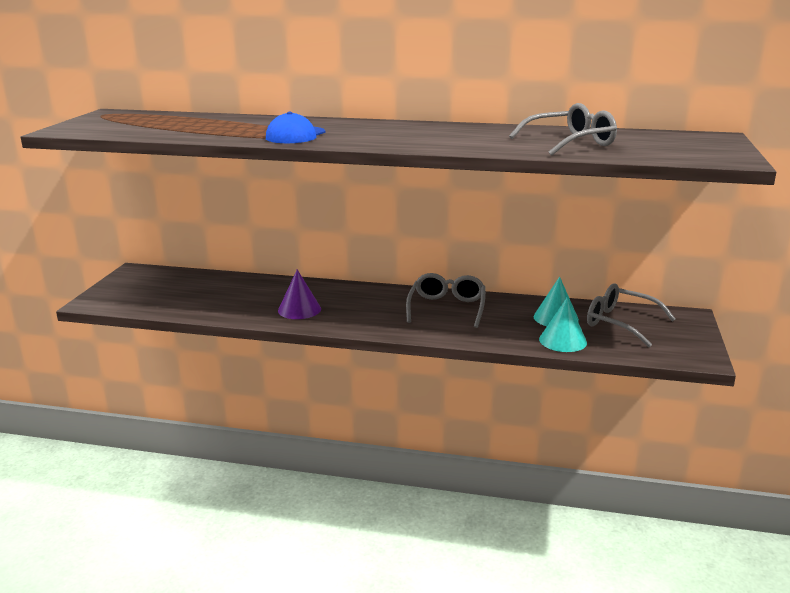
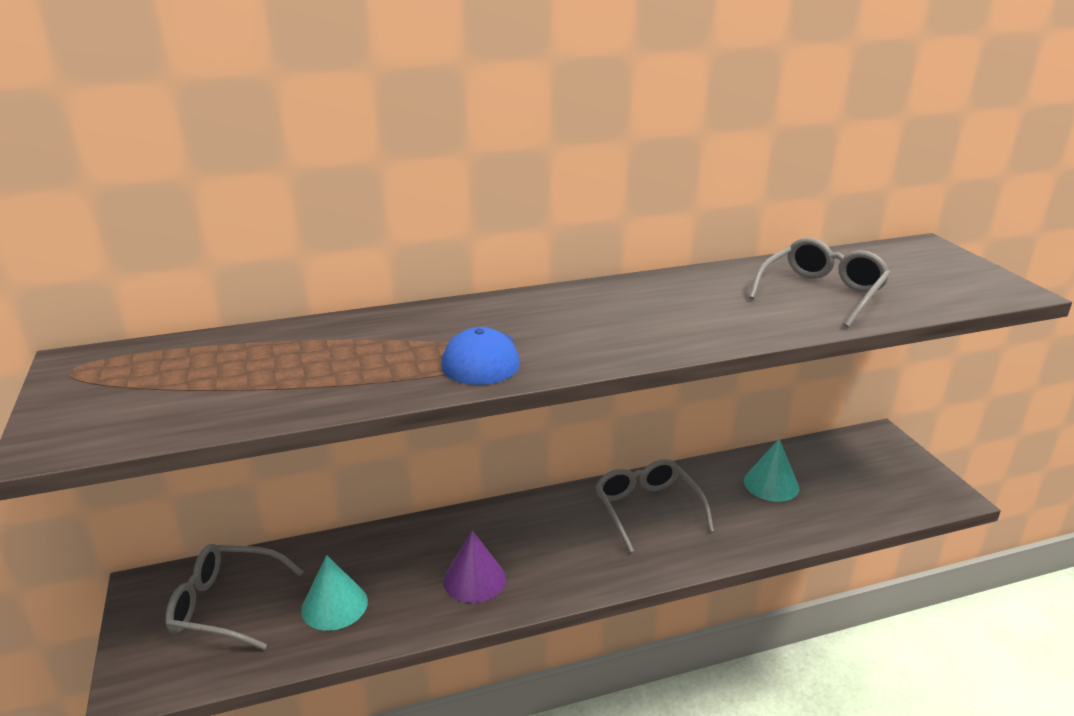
camera: 30 degrees left, 5 degrees up
(563, 340) = (813, 519): turquoise cone -> turquoise cone (334, 605)
(620, 323) = (836, 469): grey glasses -> grey glasses (226, 605)

